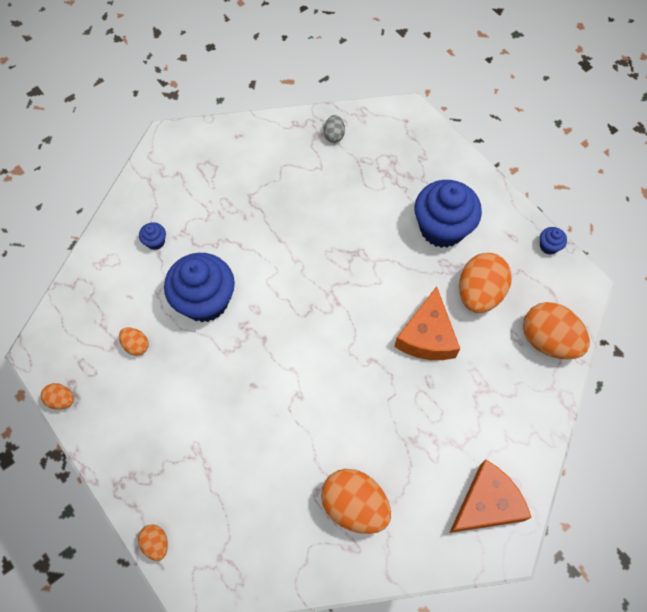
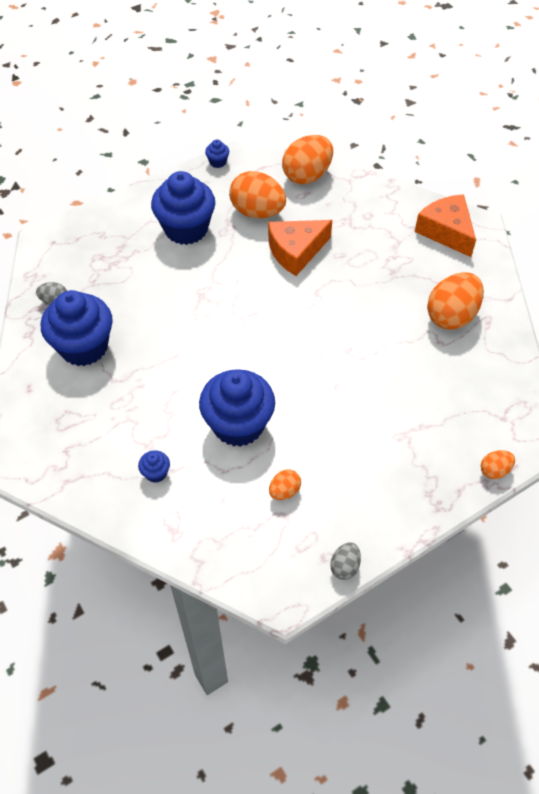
camera: 85 degrees left, 10 degrees down
(61, 400) = (345, 566): orange egg -> grey egg
(284, 167) = (84, 347): none -> blue cupcake
(427, 336) = (296, 251): orange cheese -> orange cheese turned 135 degrees clockwise

